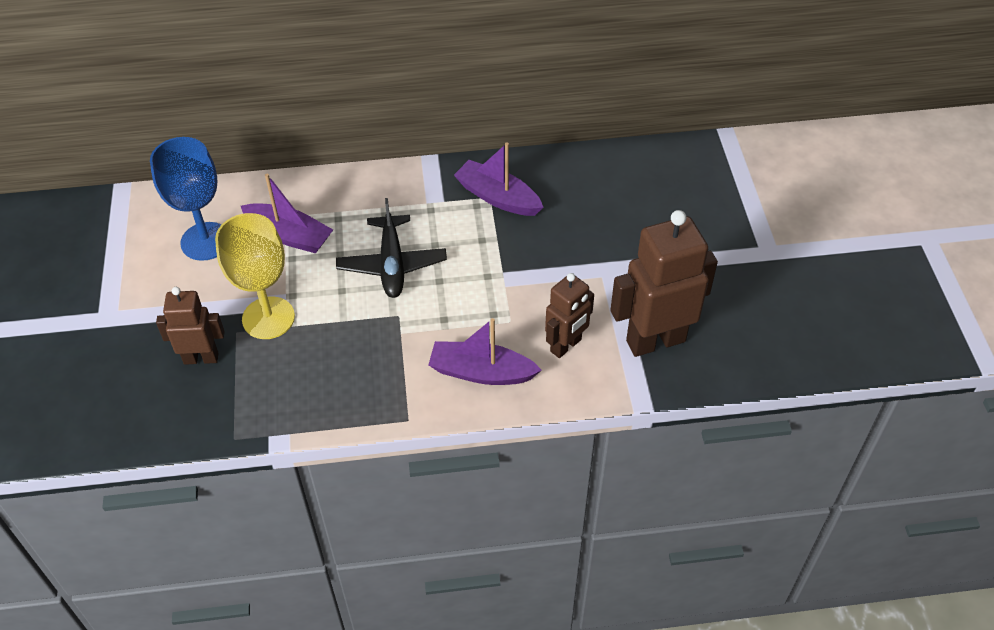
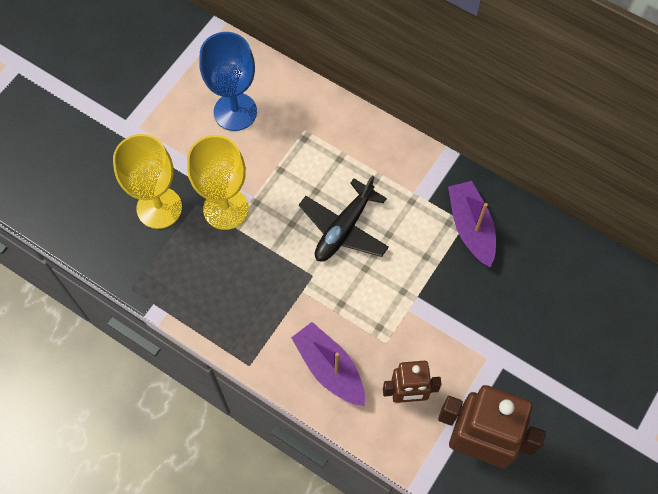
camera: 40 degrees right, 15 degrees up
(201, 358) = (159, 208): brown robot -> yellow goblet
(289, 236) = (294, 149): purple boat -> none

